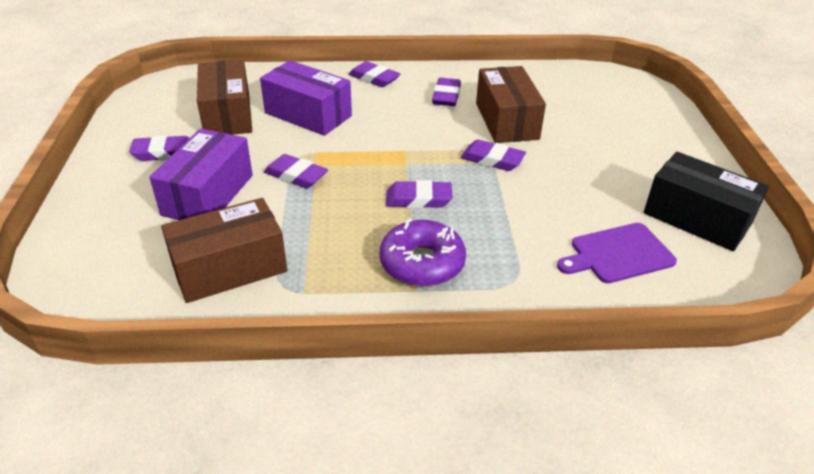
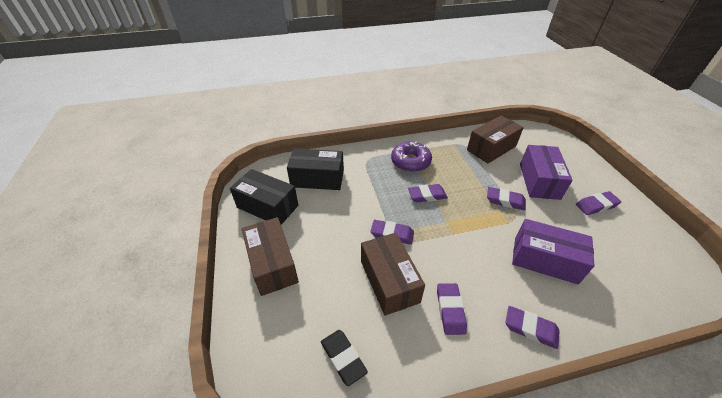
camera: 170 degrees right, 5 degrees up
(227, 115) = (600, 248): brown box -> brown box (272, 264)
(560, 84) = (343, 358): none -> black eraser
(618, 254) = (317, 178): purple cutting board -> black box

